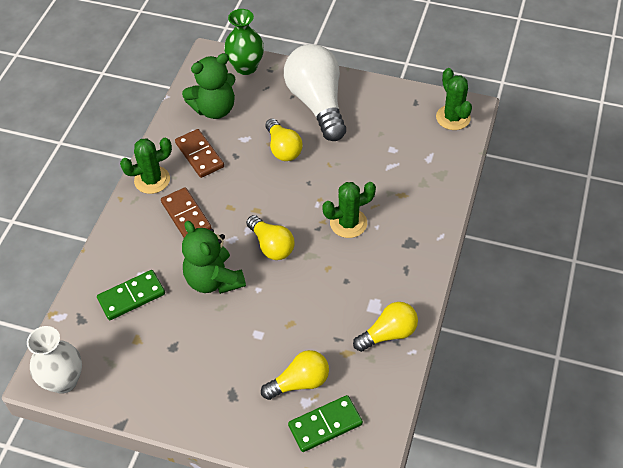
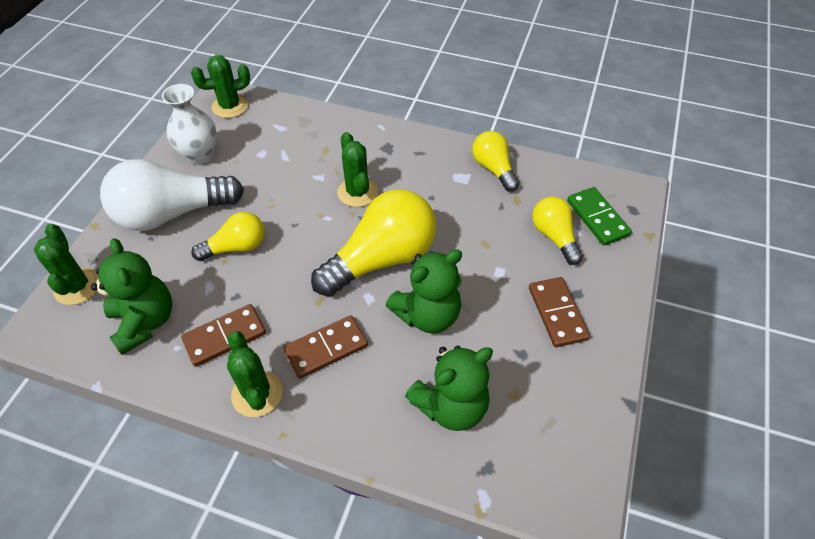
camera: 90 degrees left, 0 degrees up
(64, 381) = (582, 480): white vase -> white vase (200, 155)
(131, 296) = (451, 406): green domino -> green teddy bear
(211, 377) = (557, 313): none -> brown domino
(246, 67) = (77, 286): green vase -> green cactus
(271, 245) = (381, 259): yellow light bulb -> yellow light bulb, size x1.81

